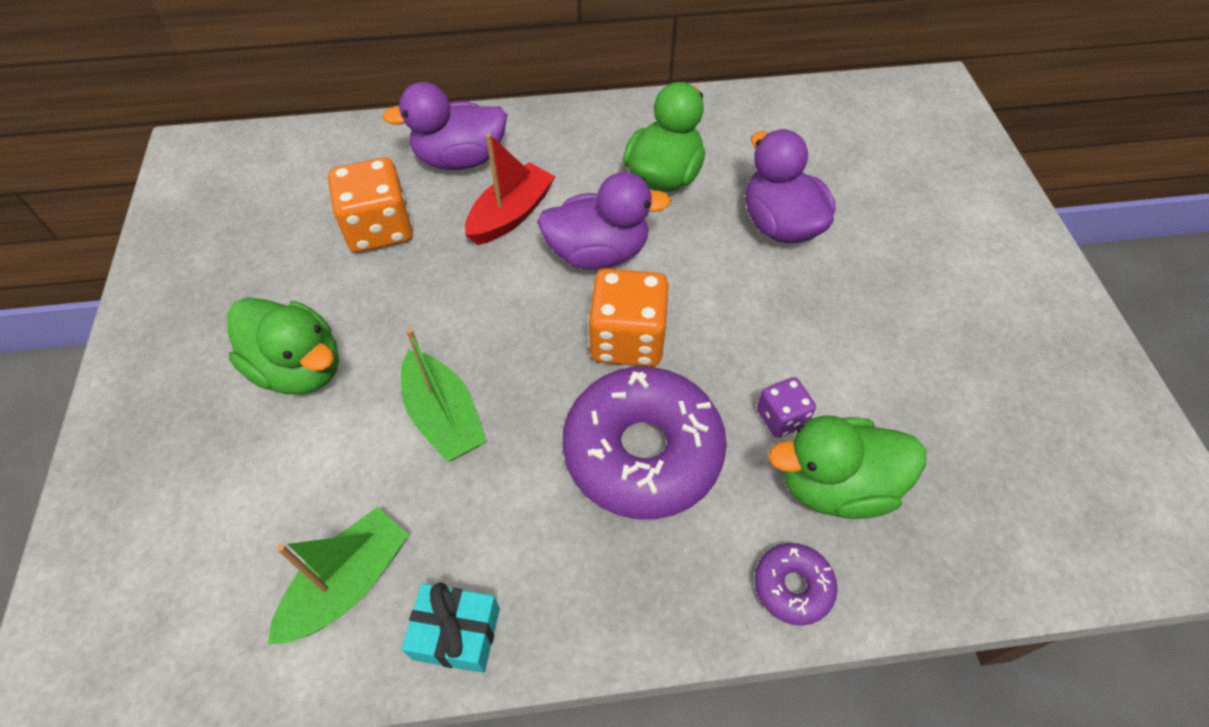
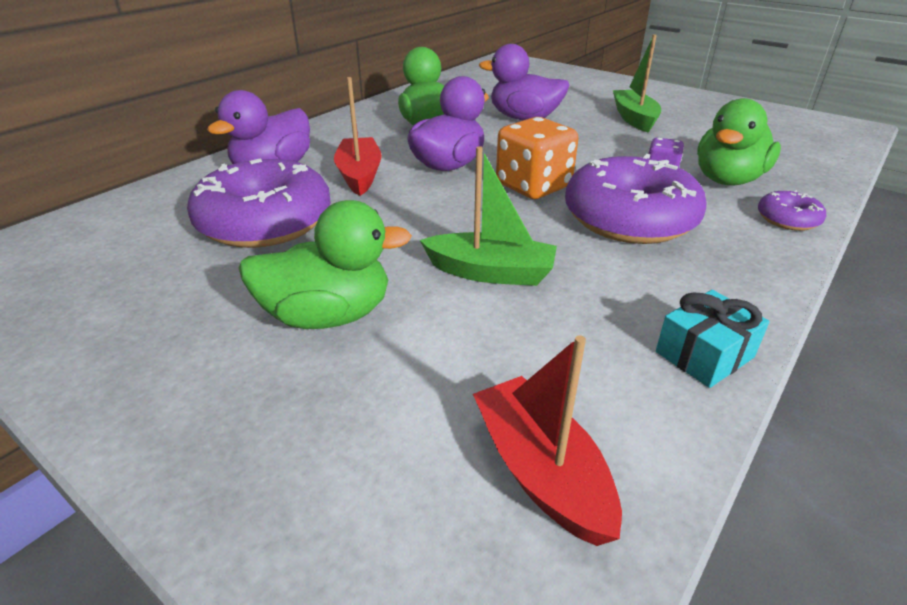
camera: 45 degrees left, 20 degrees down
(240, 605) = (541, 471): none -> red boat
(348, 583) = (594, 389): green boat -> green boat (634, 119)
(379, 229) = (265, 221): orange dice -> purple donut

